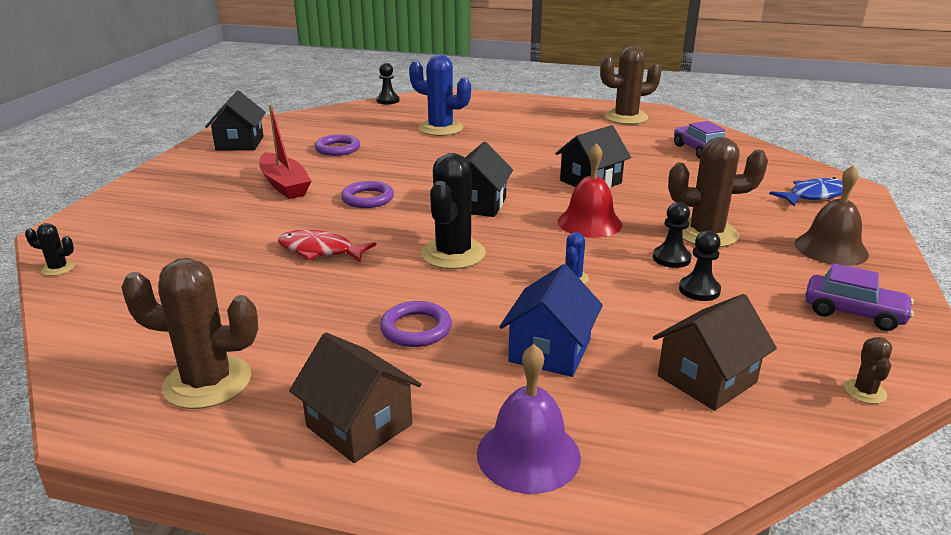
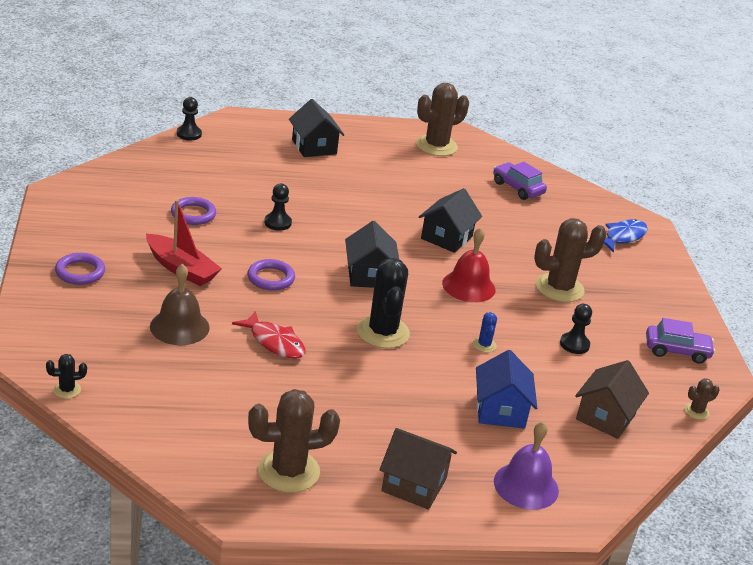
camera: 25 degrees left, 5 degrees up
(240, 143) = (87, 214): black house -> black house (314, 147)
(320, 251) = (274, 342): red fish -> red fish turned 135 degrees counterclockwise
(416, 329) = (400, 406): purple ring -> purple ring (80, 272)
(441, 128) = (273, 176): blue cactus -> none
(671, 258) = (544, 316): black pawn -> black pawn (277, 223)
(831, 248) = (648, 293): brown bell -> brown bell (179, 327)
(865, 391) = (696, 411): brown cactus -> brown cactus turned 75 degrees clockwise

